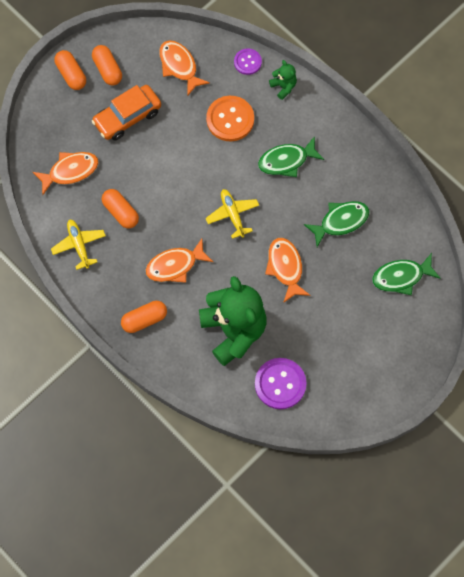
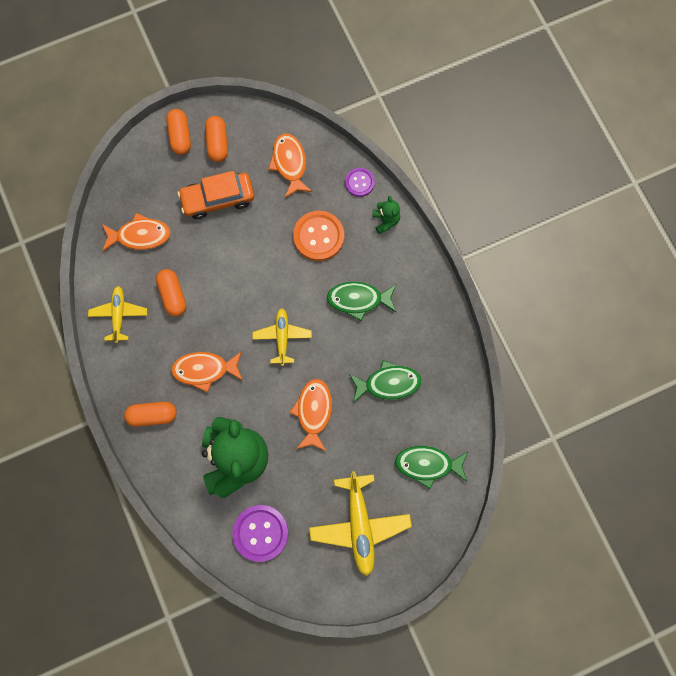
camera: 20 degrees right, 5 degrees up
(363, 347) = (359, 525): none -> yellow plane

